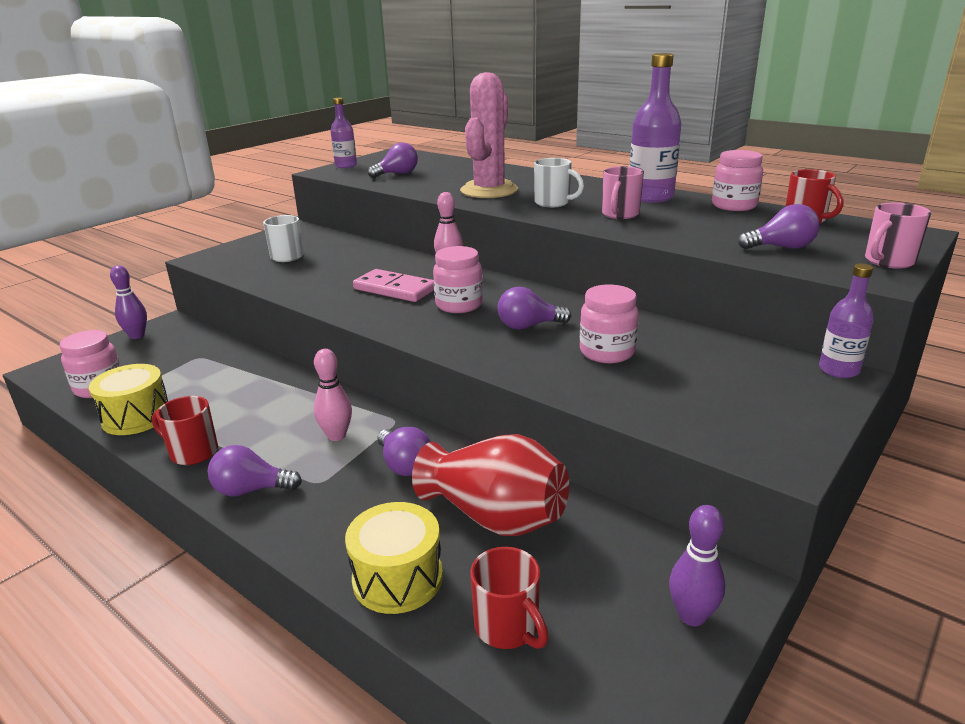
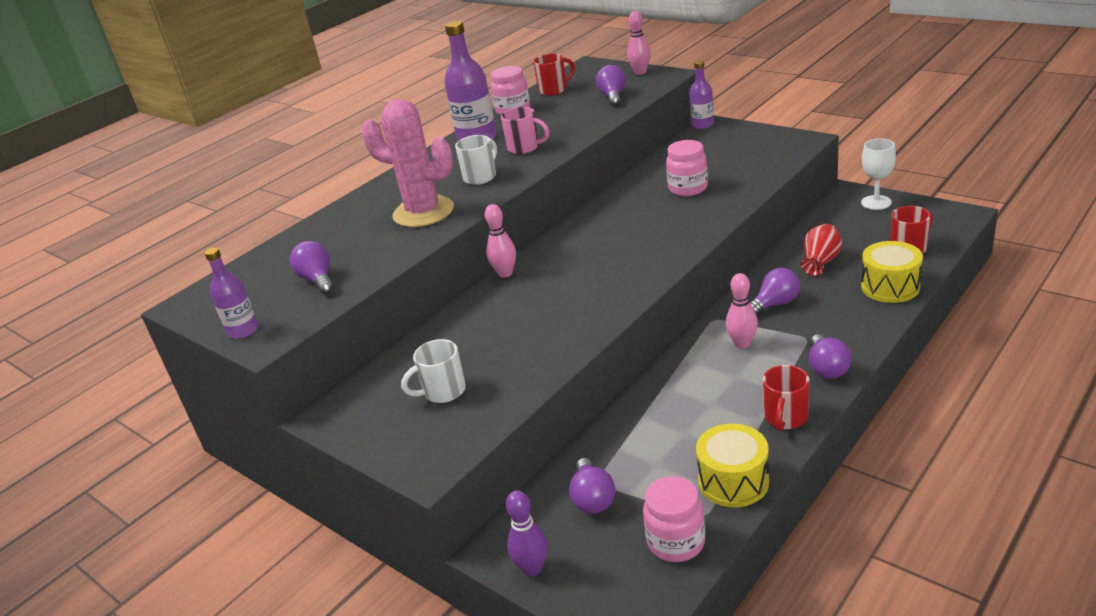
camera: 85 degrees left, 5 degrees up
(395, 289) = (562, 294): pink domino -> none
(459, 305) = (602, 255): pink jar -> none
(495, 517) = (820, 262): red vase -> red vase, size x0.59
(528, 326) = (646, 220): purple light bulb -> purple light bulb (592, 498)
(692, 616) = (876, 202): purple bowling pin -> white goblet
(888, 261) = (640, 72): pink mug -> pink bowling pin

